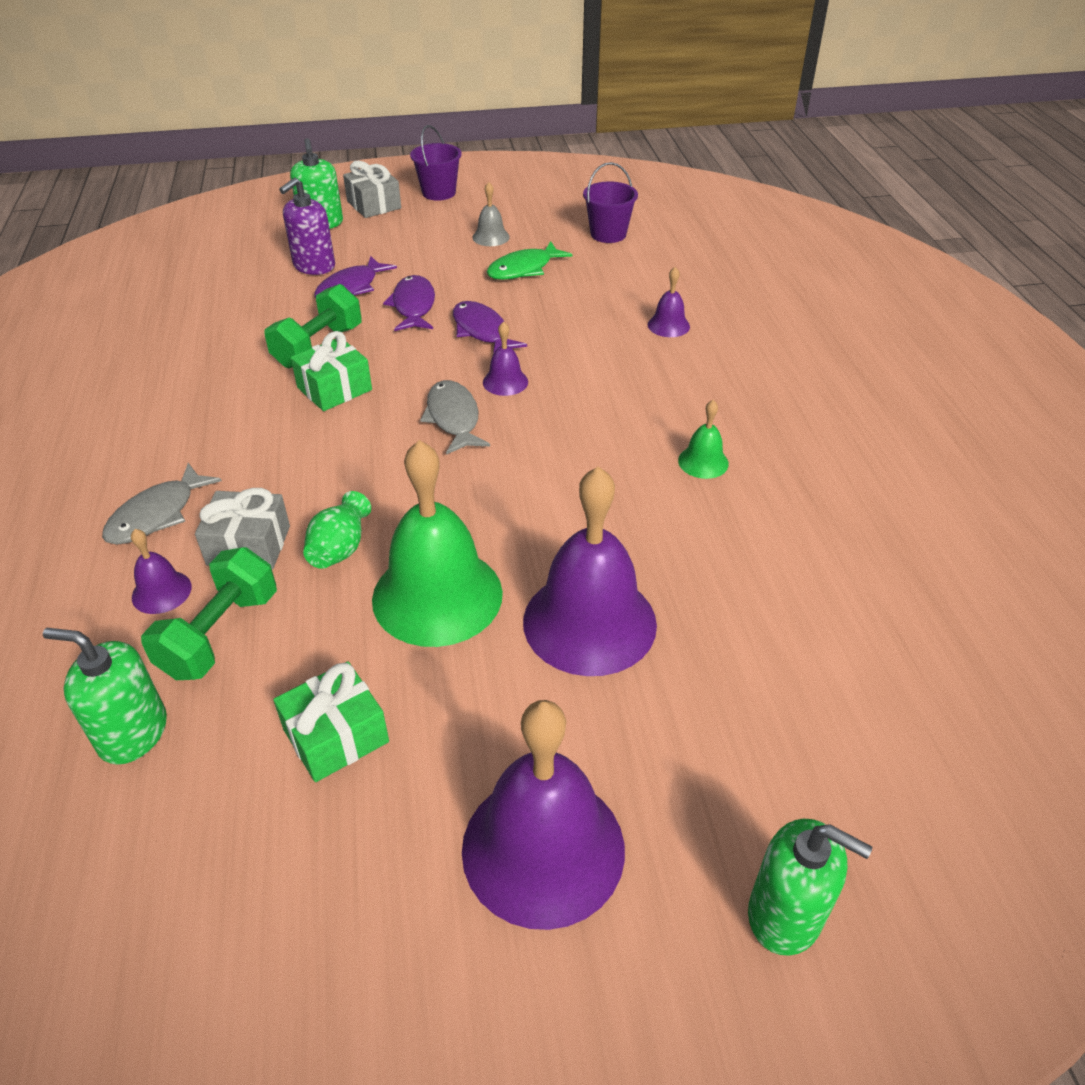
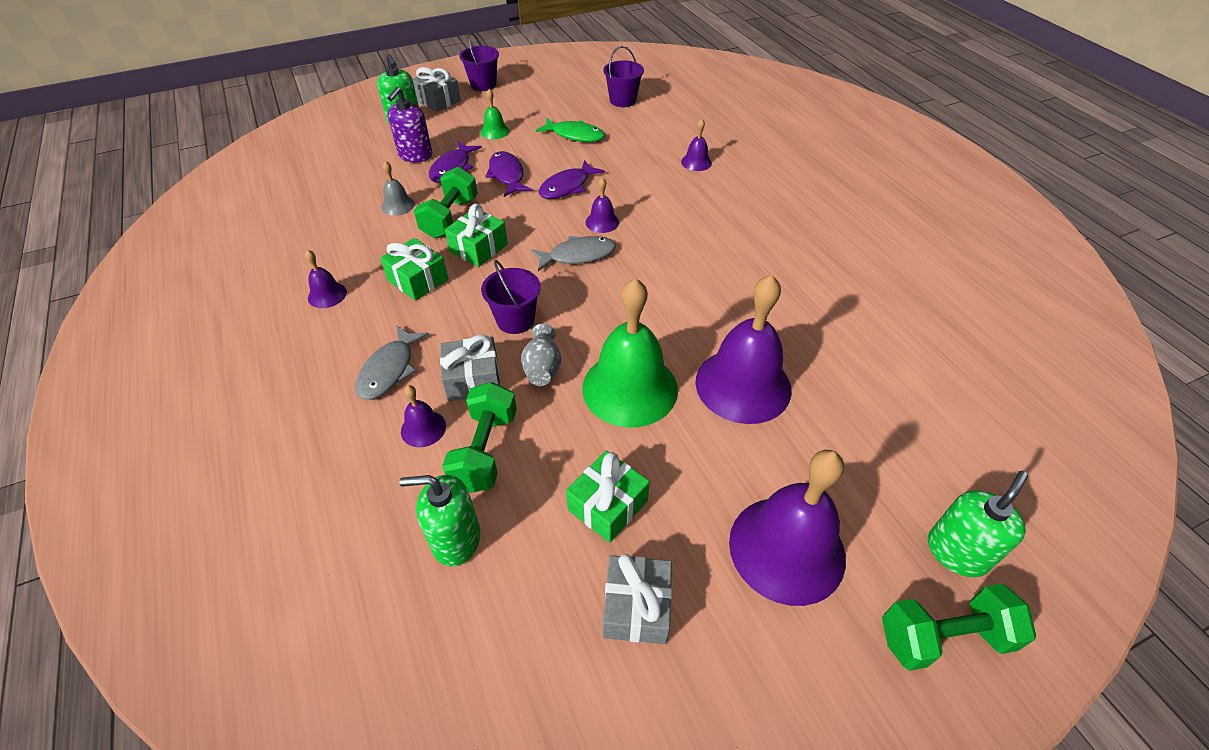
camera: 15 degrees left, 5 degrees up
(130, 413) = (327, 295): none -> purple bell
(243, 414) = (418, 280): none -> green gift
(308, 872) = (636, 607): none -> grey gift
(336, 484) = (515, 320): none -> purple bucket
(340, 548) = (542, 368): green vase -> grey vase
(453, 418) = (578, 255): grey fish -> grey fish turned 105 degrees clockwise
(482, 331) = (567, 187): purple fish -> purple fish turned 90 degrees counterclockwise
(491, 237) = (539, 114): grey bell -> grey bell (398, 205)
(523, 269) = (575, 135): green fish -> green fish turned 105 degrees counterclockwise
(703, 462) = (765, 257): green bell -> green bell (494, 131)
(707, 1025) = (943, 637): none -> green dumbbell
(785, 914) = (956, 552): green soap dispenser -> green soap dispenser turned 60 degrees counterclockwise

